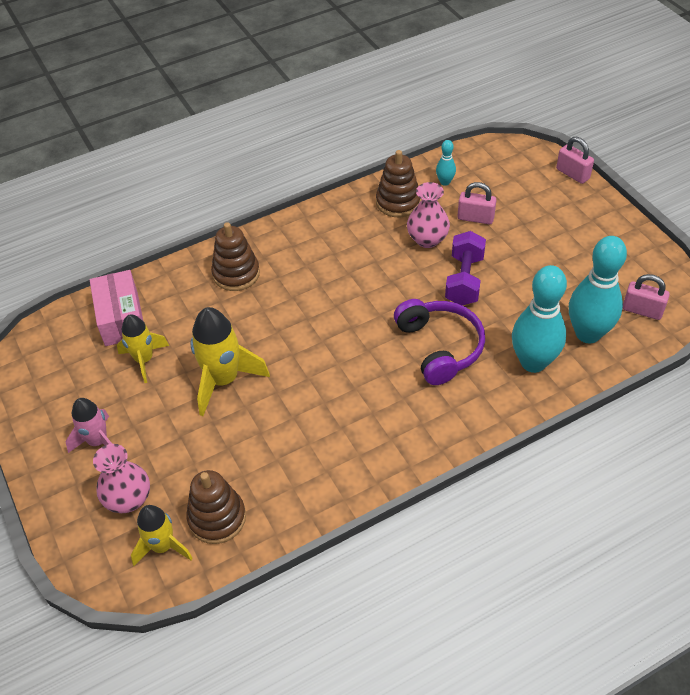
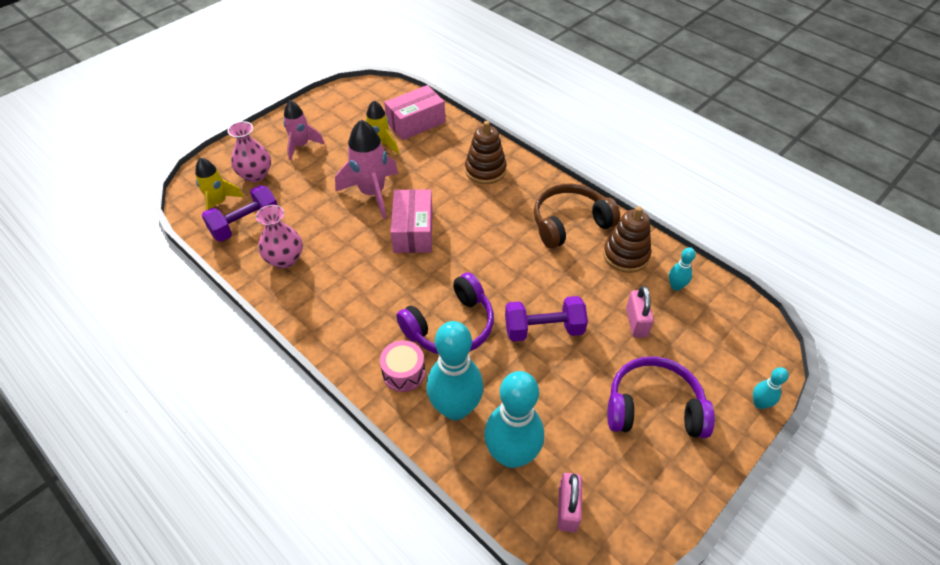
camera: 70 degrees right, 0 degrees up
(217, 518) = (245, 224): brown stacking toy -> purple dumbbell
(223, 380) = (372, 193): yellow rocket -> pink rocket
(300, 353) = (413, 231): none -> pink box
(342, 228) = (570, 223): none -> brown headphones
(427, 239) = (586, 288): pink vase -> pink vase (285, 259)
(484, 394) = (403, 373): none -> pink drum
(562, 233) = (653, 407): none -> purple headphones
(572, 174) = (759, 403): pink padlock -> turquoise bowling pin

